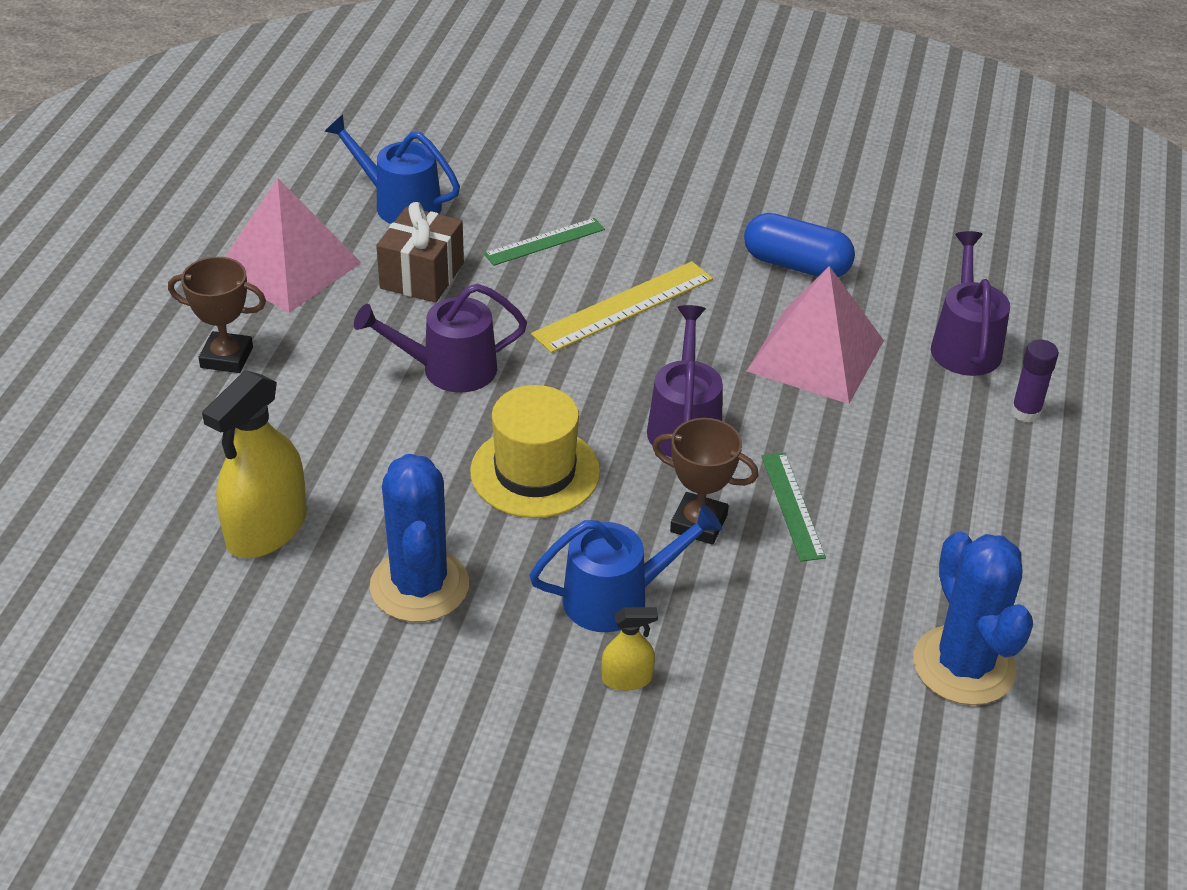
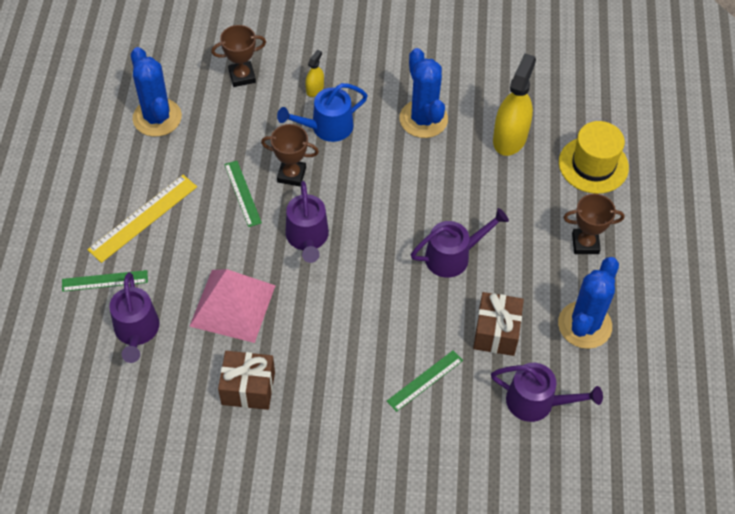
camera: 170 degrees right, 15 degrees up
(288, 267) = (584, 325): pink pyramid -> blue cactus
(400, 204) = (536, 402): blue watering can -> purple watering can
(535, 472) = (384, 193): yellow hat -> yellow hat (593, 165)
(623, 306) = (359, 327): yellow ruler -> yellow ruler (143, 218)
(627, 678) = (315, 89): yellow spray bottle -> yellow spray bottle turned 135 degrees clockwise
(782, 729) = (242, 76): none -> brown trophy
(796, 265) = (248, 388): blue capsule -> brown gift
(1025, 412) = (105, 281): purple glue stick -> green ruler

